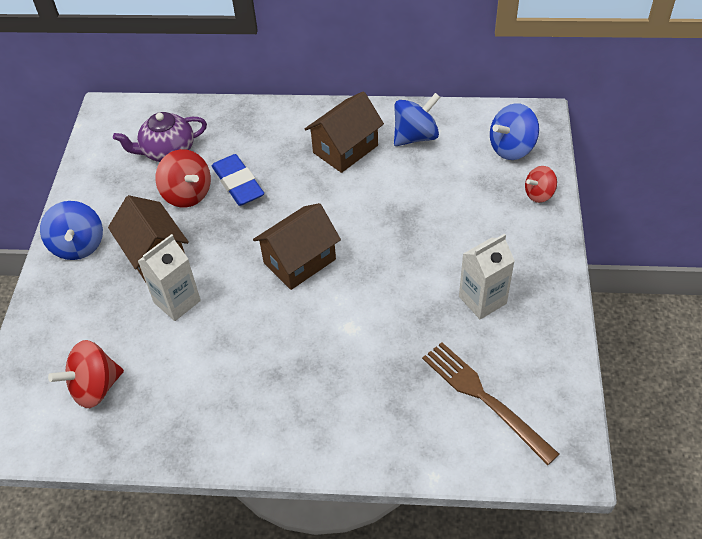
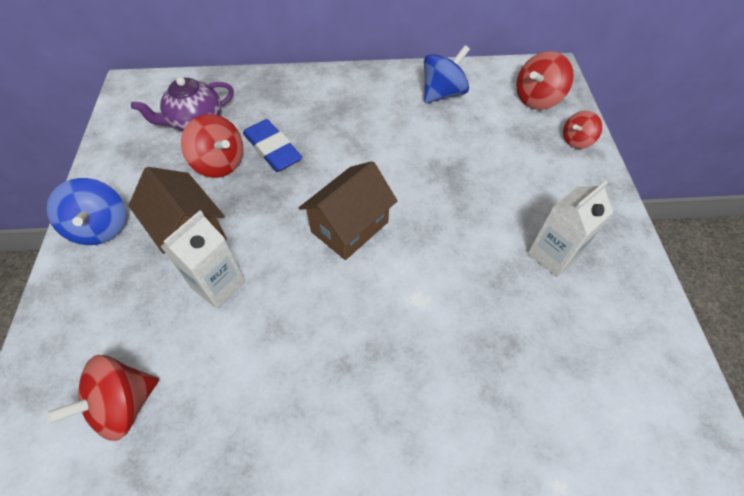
camera: 10 degrees left, 5 degrees up
(345, 149) = (377, 109): brown house -> none
(485, 398) = (589, 373): brown fork -> none
(512, 148) = (537, 99): blue spinning top -> red spinning top

